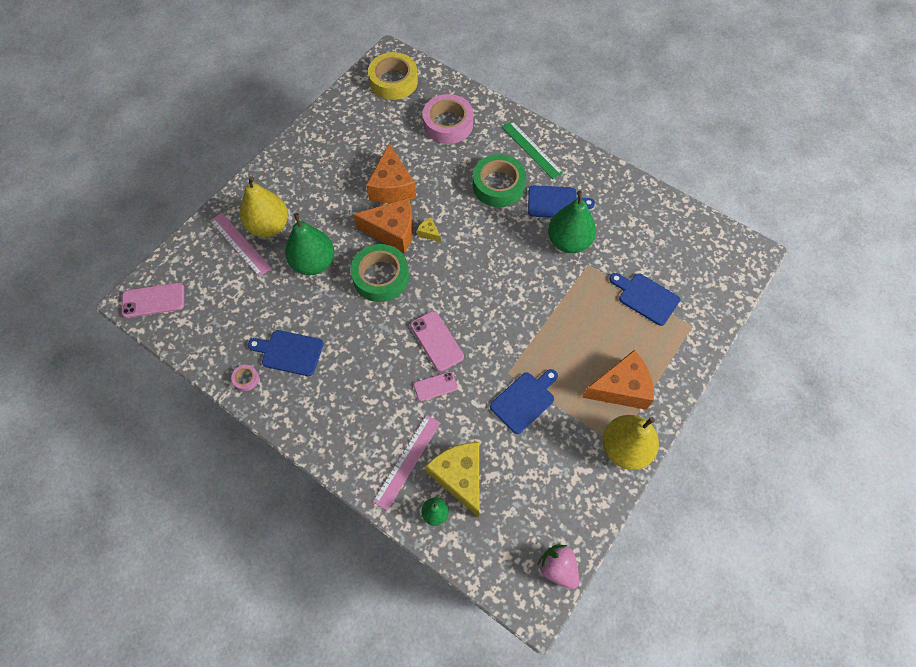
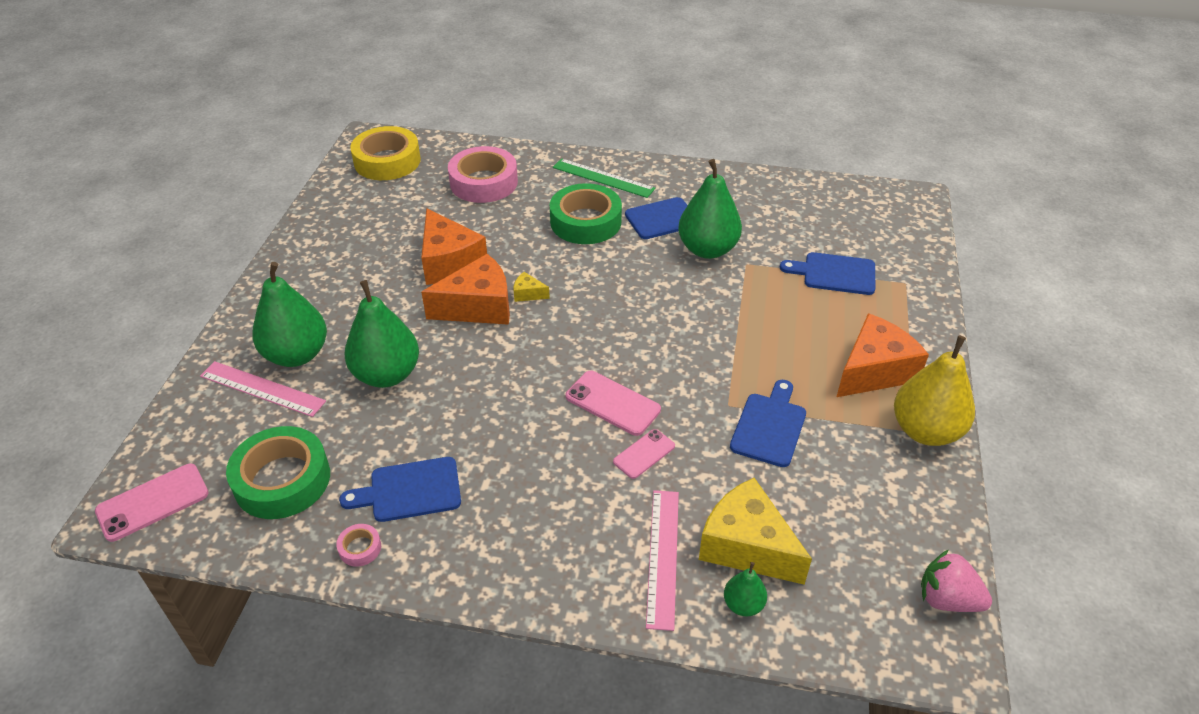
camera: 25 degrees left, 20 degrees down
(269, 226) = (297, 355): yellow pear -> green pear
(381, 277) = (492, 359): green tape -> green tape (282, 480)

